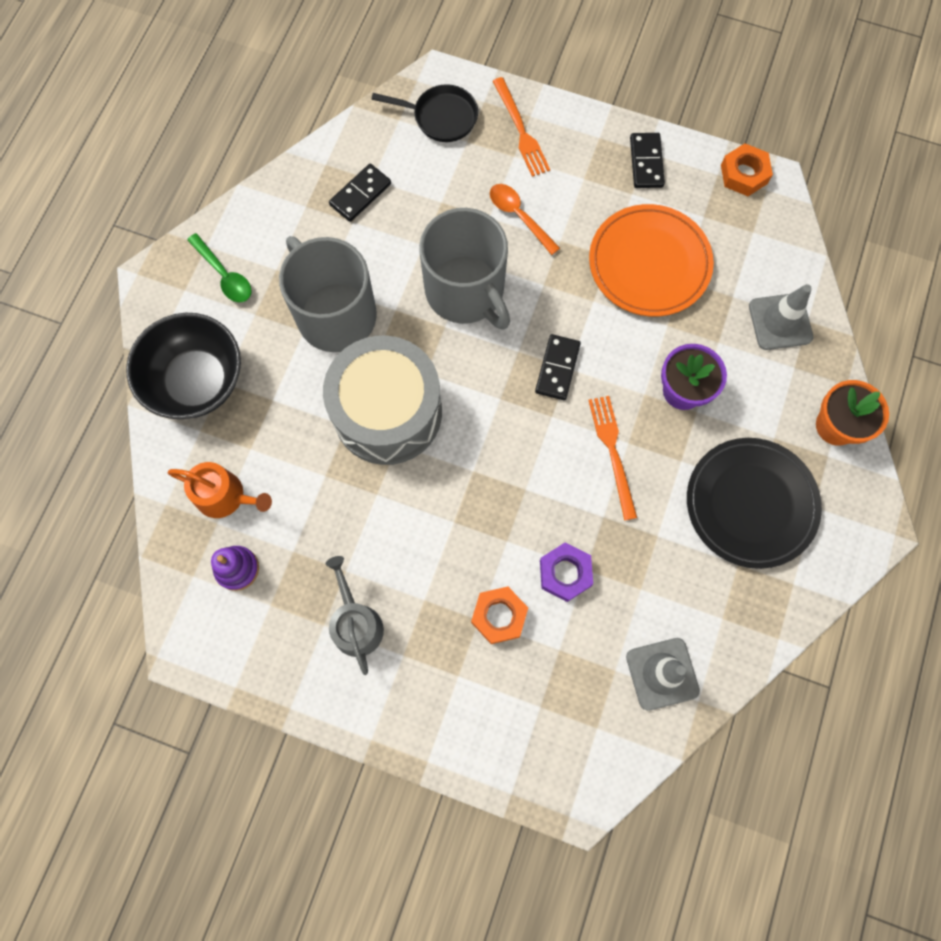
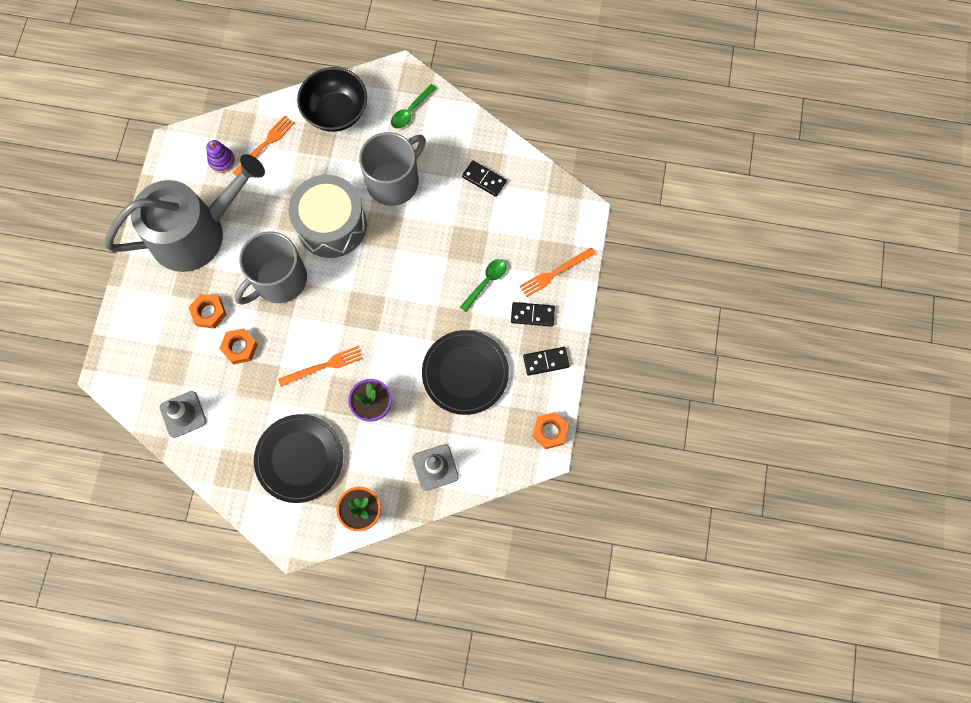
camera: 80 degrees right, 0 degrees up
(225, 496) = (265, 145): orange watering can -> orange fork
(356, 623) = (196, 232): grey watering can -> grey watering can, size x2.38
(441, 117) = (554, 219): black pan -> none
(465, 291) = (423, 257): grey mug -> grey mug (279, 280)
(519, 216) = (486, 282): orange spoon -> green spoon
(557, 368) = (377, 323): black domino -> black domino (532, 315)
(565, 573) = (240, 347): purple nut -> orange nut
(649, 263) = (465, 373): orange plate -> black plate

